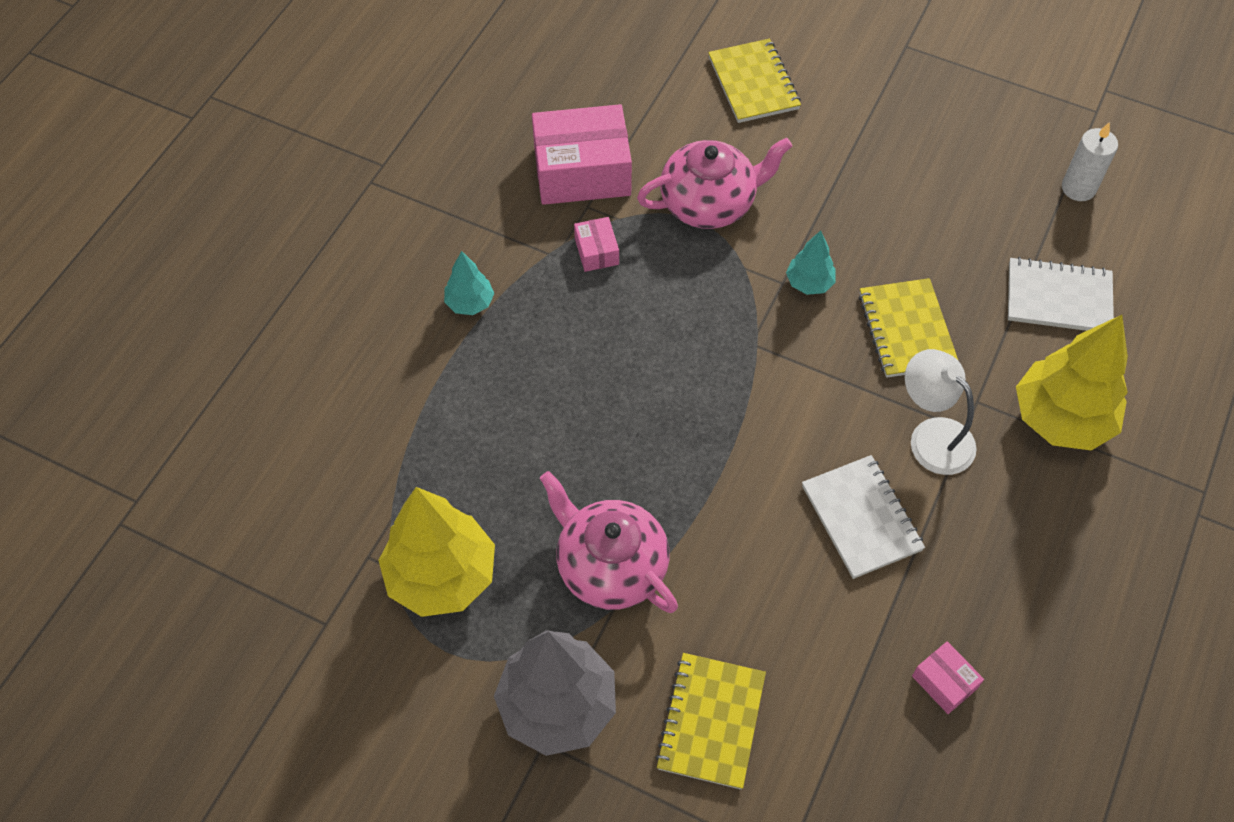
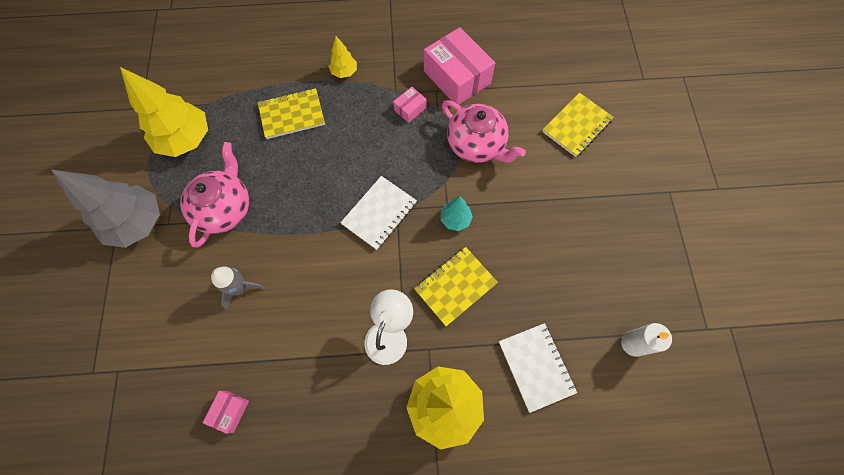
camera: 60 degrees right, 10 degrees up
(470, 303) = (344, 72): turquoise tree -> yellow tree
(710, 721) = (157, 298): yellow notebook -> yellow notebook (292, 115)
(761, 596) = (240, 288): none -> grey rocket
(861, 518) = (314, 318): white notebook -> white notebook (379, 213)

